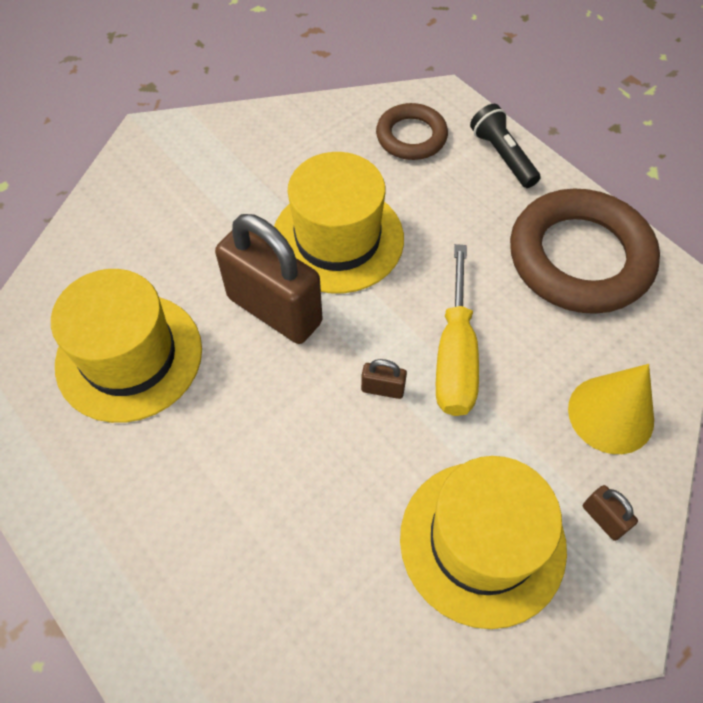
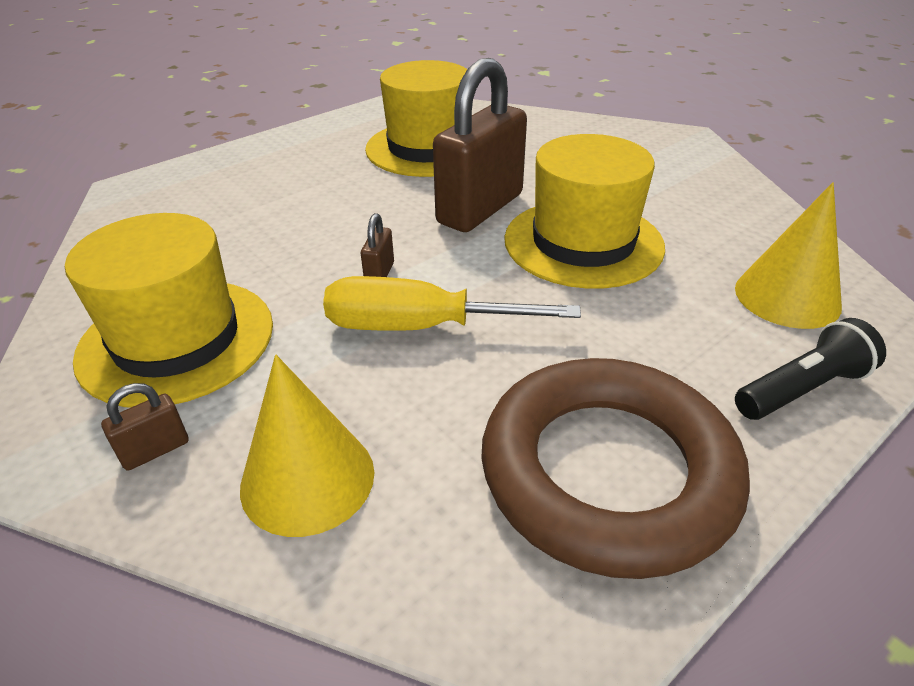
camera: 90 degrees right, 20 degrees down
(411, 136) = (787, 297): brown ring -> yellow cone

